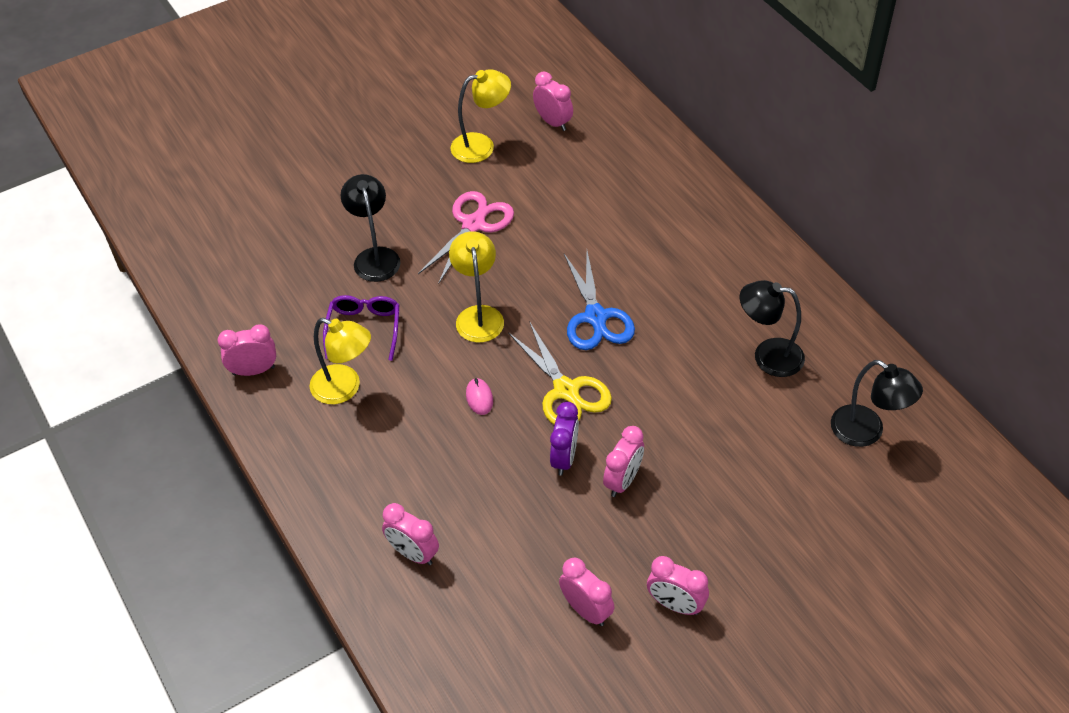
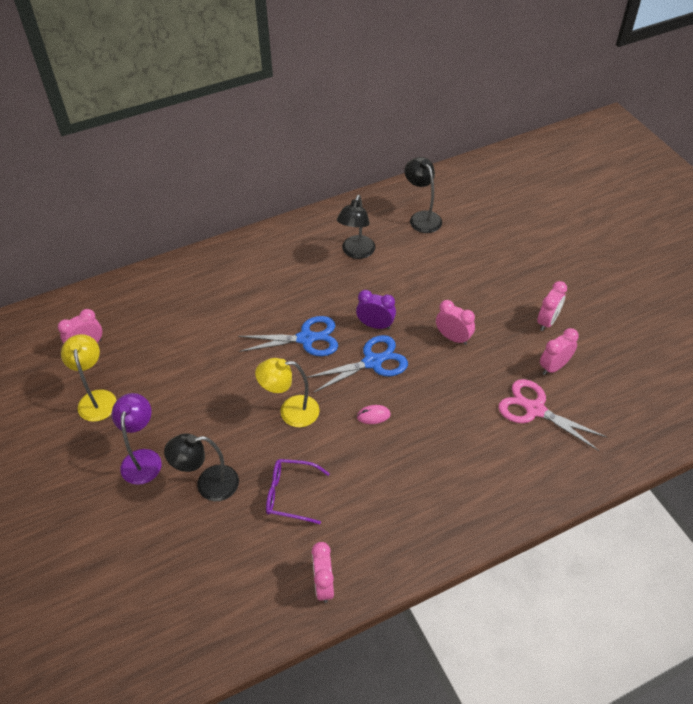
camera: 85 degrees left, 0 degrees up
(344, 388) = (353, 510): yellow lamp -> none
(405, 198) = (143, 458): none -> purple lamp
(413, 553) = (512, 465): pink clock -> none
(473, 224) = (190, 409): pink scissors -> pink scissors (535, 409)
(564, 458) = (432, 368): purple clock -> purple clock (375, 325)
(566, 390) = (372, 362): yellow scissors -> blue scissors
(866, 432) = (422, 217): black lamp -> black lamp turned 75 degrees counterclockwise

